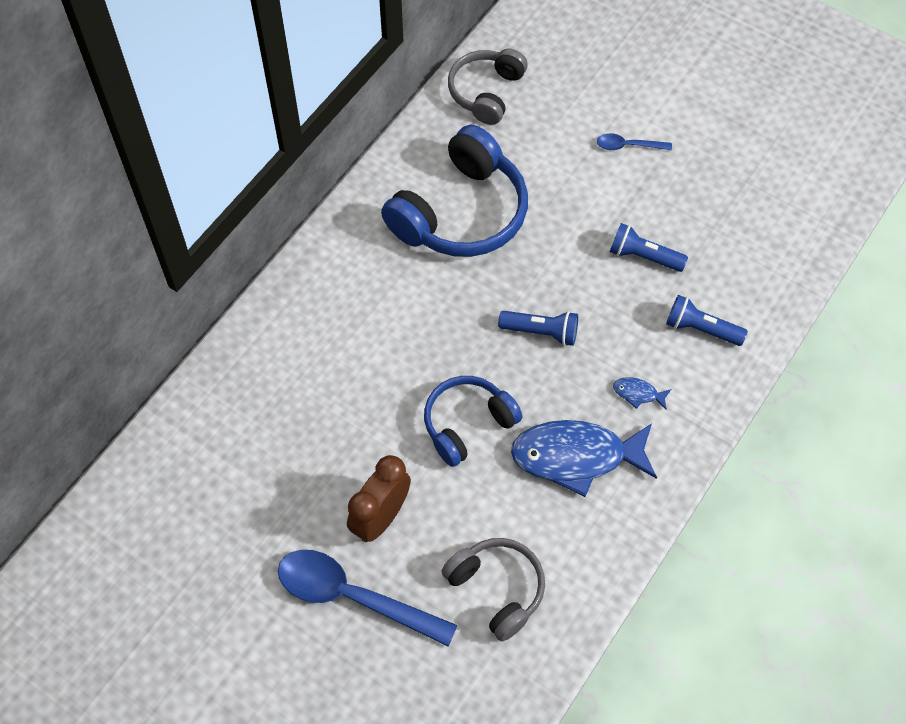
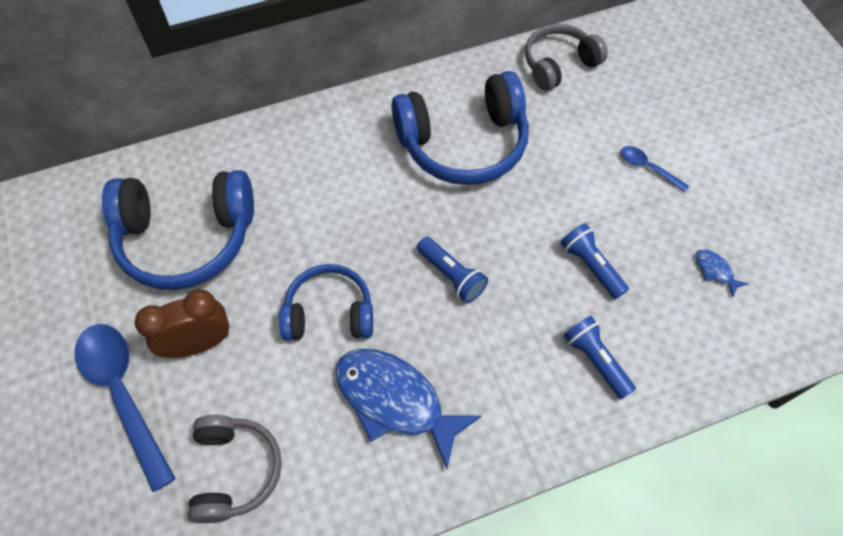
camera: 35 degrees right, 0 degrees up
(289, 441) = (187, 238): none -> blue headphones
(638, 393) = (493, 381): blue fish -> blue fish (715, 271)

